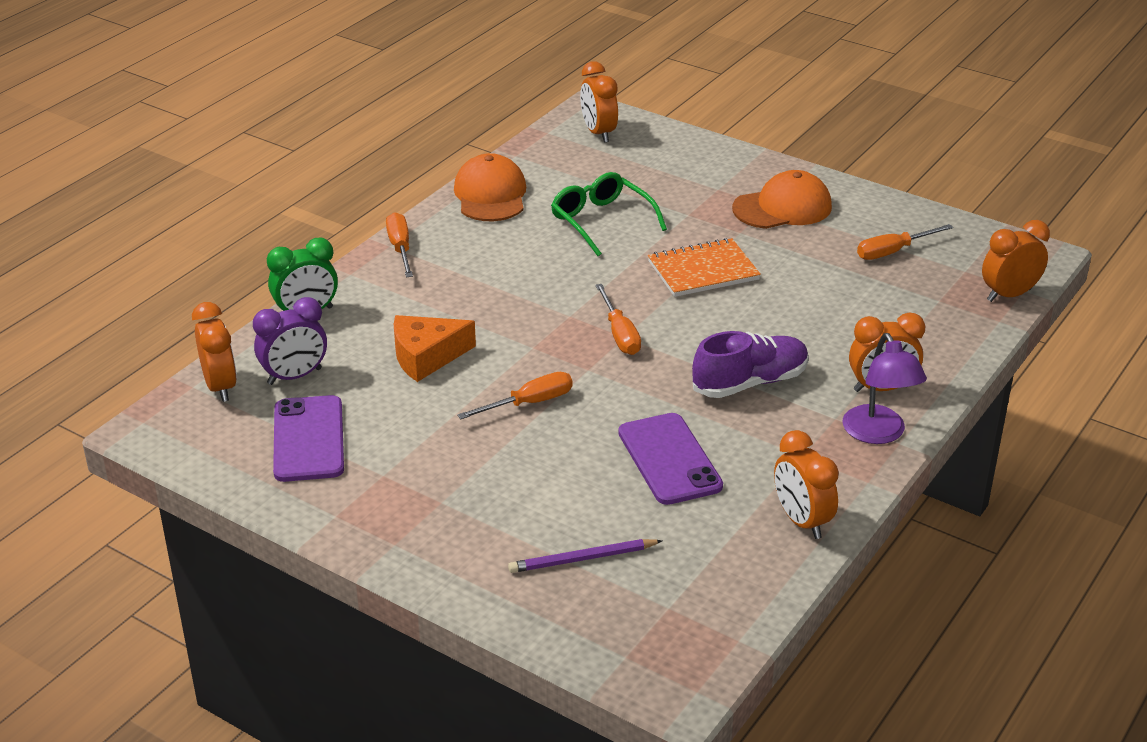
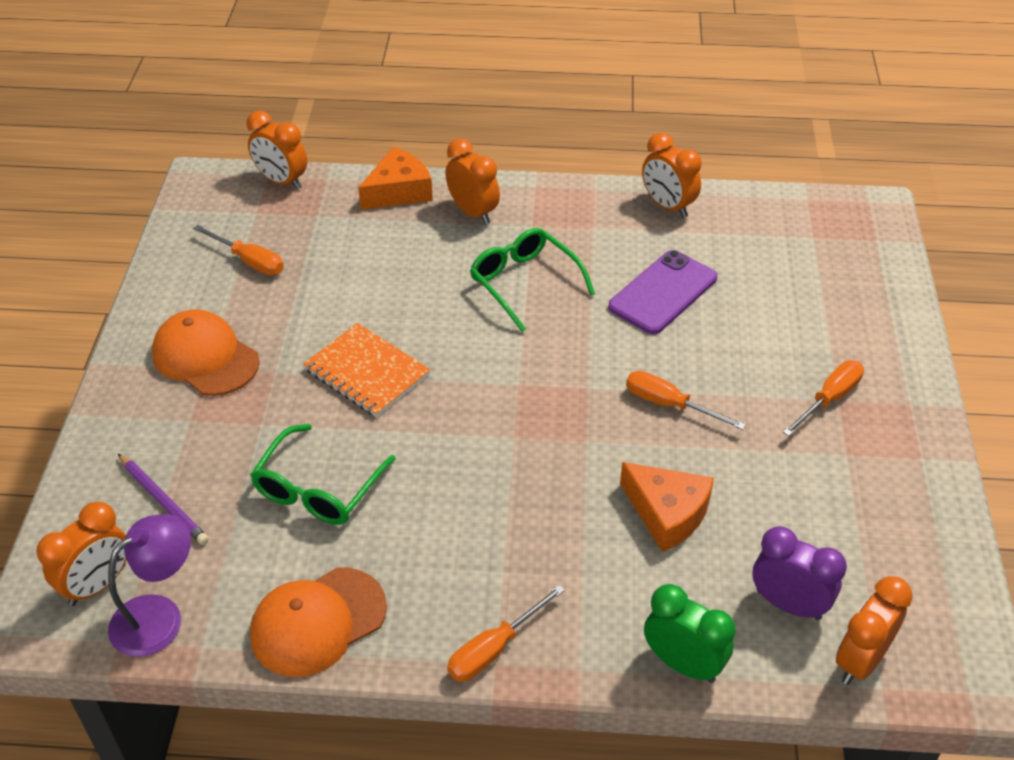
camera: 120 degrees left, 10 degrees up
(308, 439) = (858, 534): purple phone -> none
(582, 559) = (814, 294): purple pencil -> purple pencil (163, 501)
(619, 334) = (518, 388): orange screwdriver -> orange screwdriver (829, 399)
(750, 383) = (524, 283): purple shoe -> green glasses
(801, 521) = (667, 206): orange clock -> orange clock turned 105 degrees clockwise
(878, 434) = (533, 199): purple lamp -> purple lamp (159, 616)
(948, 355) = (398, 191): none -> orange cheese

